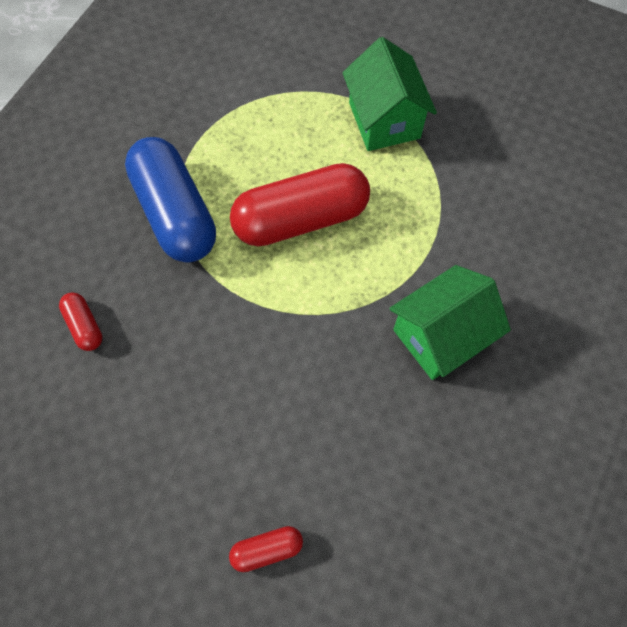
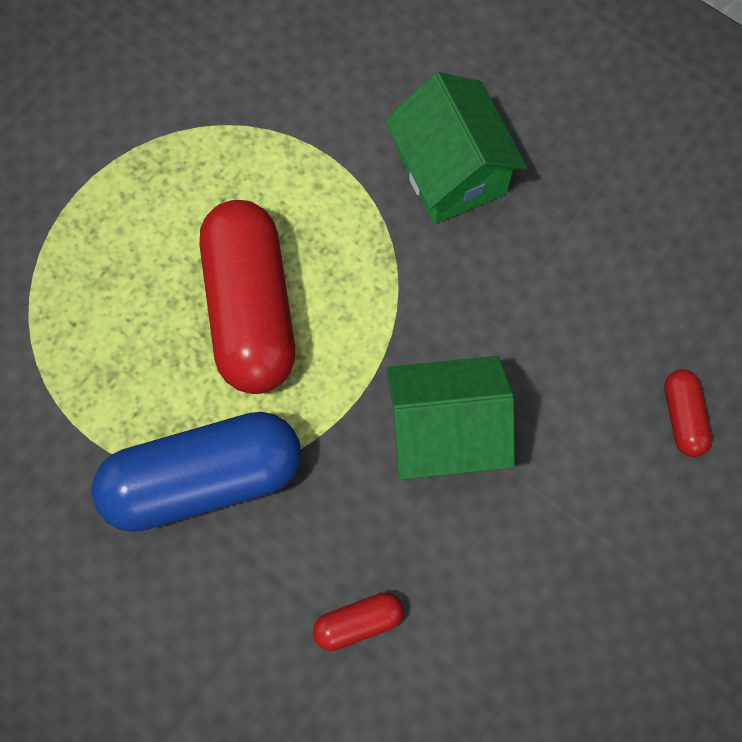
camera: 80 degrees left, 5 degrees up
(384, 120) = (115, 170): green house -> green house (445, 432)

